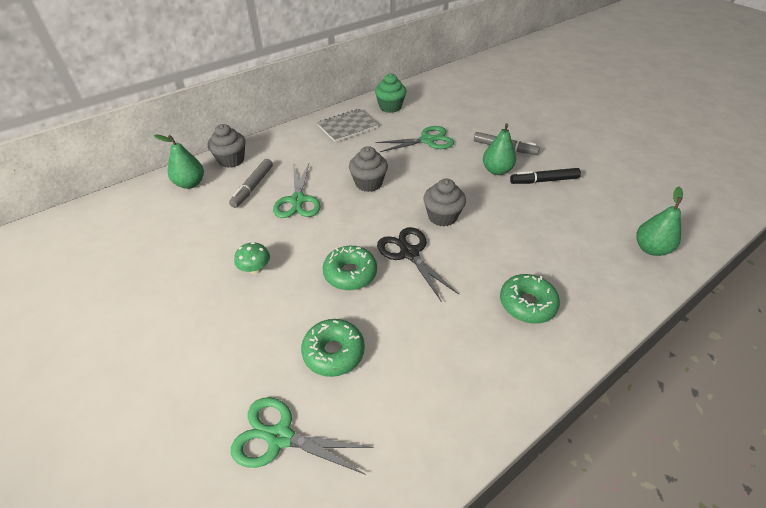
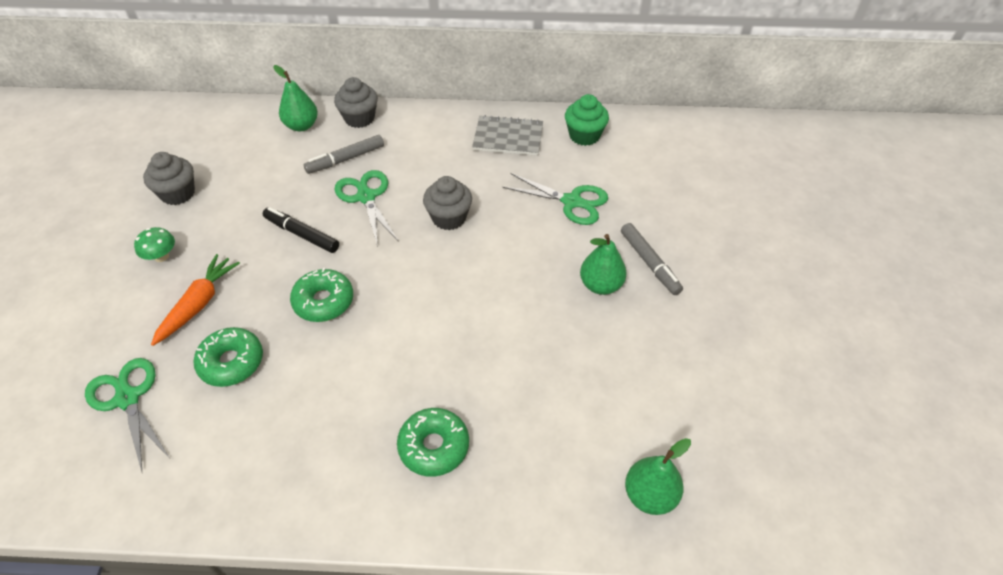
camera: 40 degrees right, 5 degrees up
(255, 269) = (260, 245): green mushroom -> green mushroom (161, 256)
(255, 334) = (198, 304): none -> orange carrot
(298, 200) = (366, 197): green scissors -> green scissors turned 120 degrees clockwise
(409, 253) = (395, 318): black scissors -> none
(442, 216) = (473, 300): grey cupcake -> grey cupcake (178, 193)
(543, 181) = (639, 332): black marker -> black marker (302, 234)

